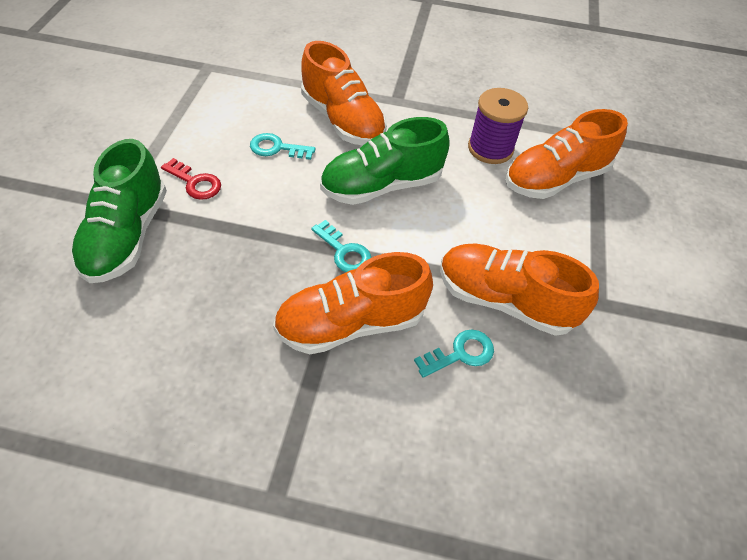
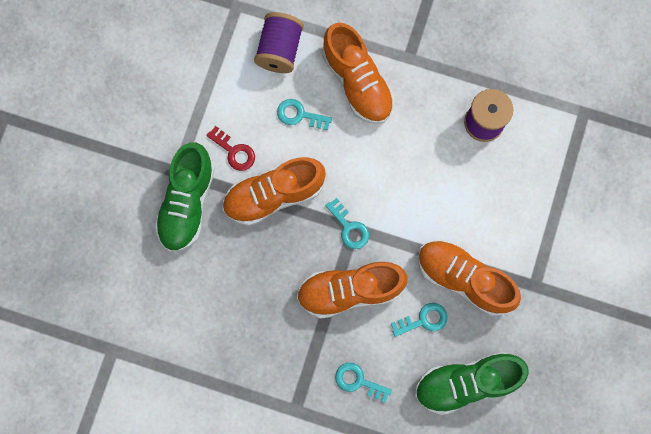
camera: 10 degrees right, 25 degrees up
(254, 97) = (279, 50): none -> purple spool
(375, 446) = (358, 381): none -> turquoise key
(382, 186) = (384, 162): green shoe -> green shoe (466, 382)
(555, 178) = (533, 160): orange shoe -> orange shoe (274, 195)

